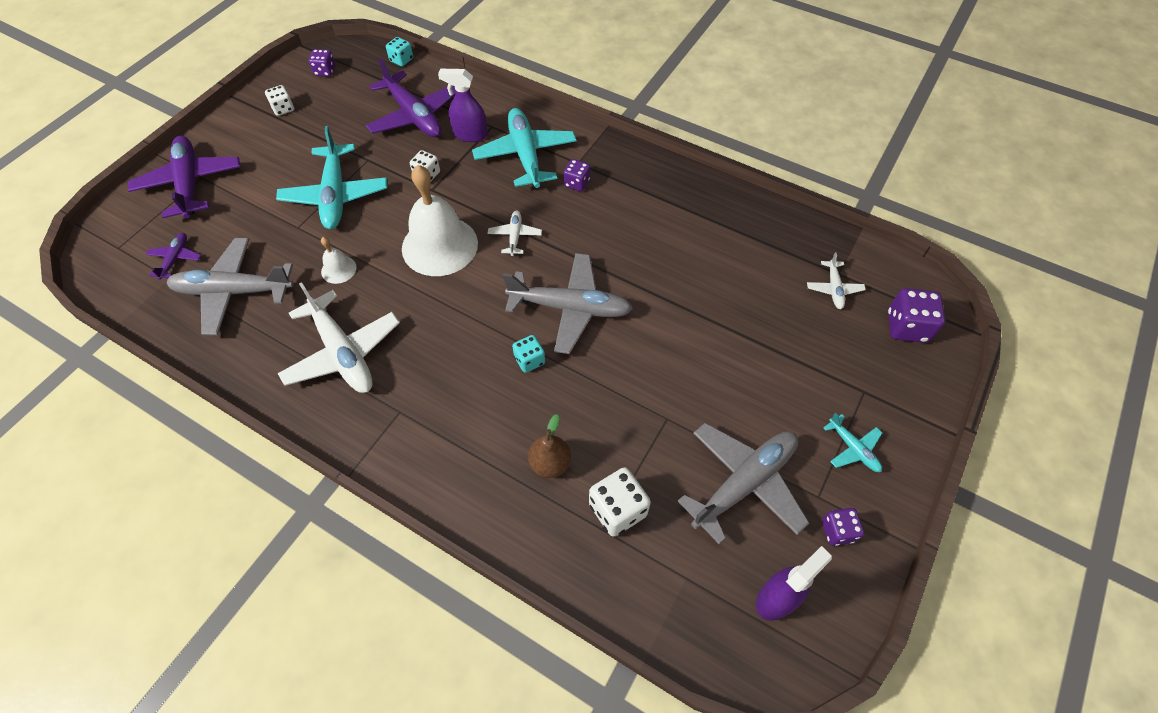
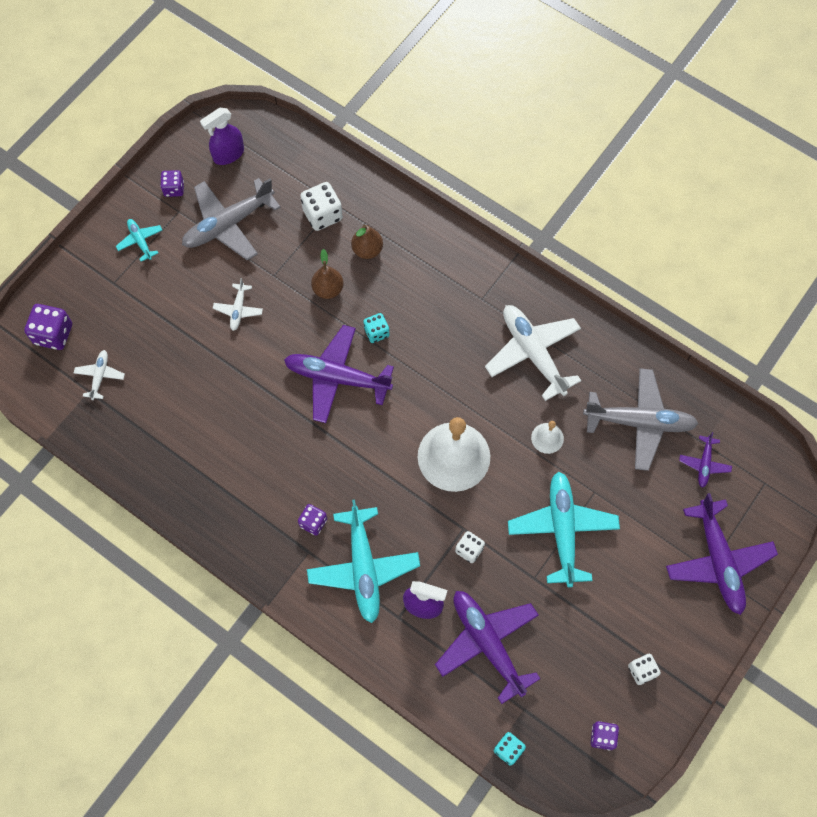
camera: 175 degrees left, 10 degrees up
(515, 236) = (381, 461): white plane -> white plane (238, 310)
(571, 308) = (337, 378): grey plane -> purple plane
(595, 406) = (328, 289): none -> brown pear

